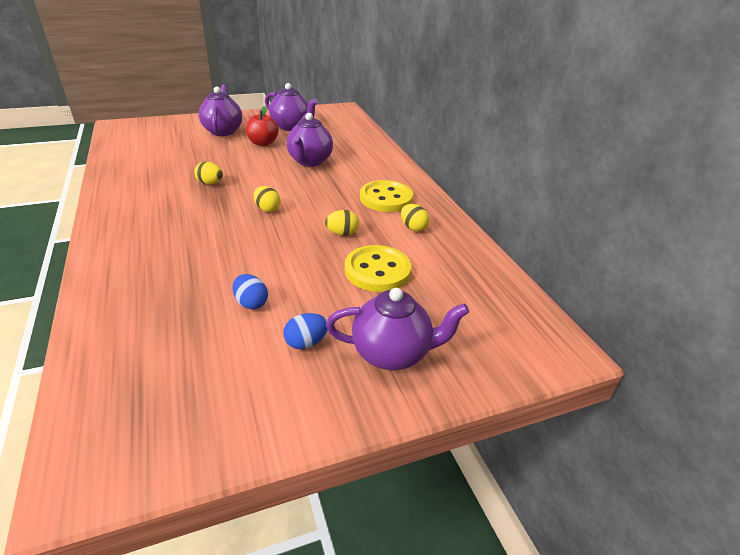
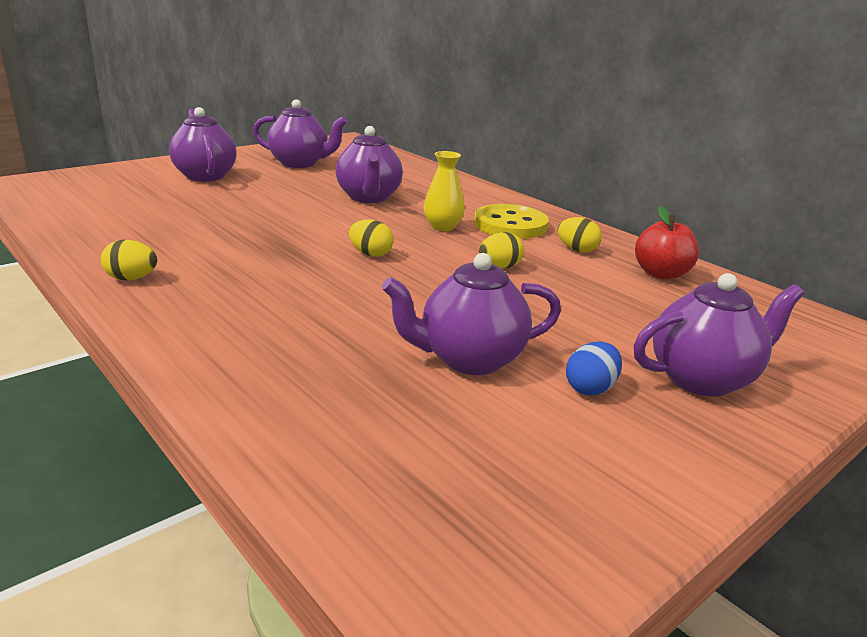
camera: 20 degrees left, 10 degrees down
(210, 183) = (254, 235): yellow egg -> yellow egg (131, 278)
(251, 303) = (470, 359): blue egg -> purple teapot
(263, 143) = (280, 184): red apple -> red apple (661, 274)
(336, 193) = (442, 227): none -> yellow vase
(377, 270) = (586, 299): yellow button -> none

